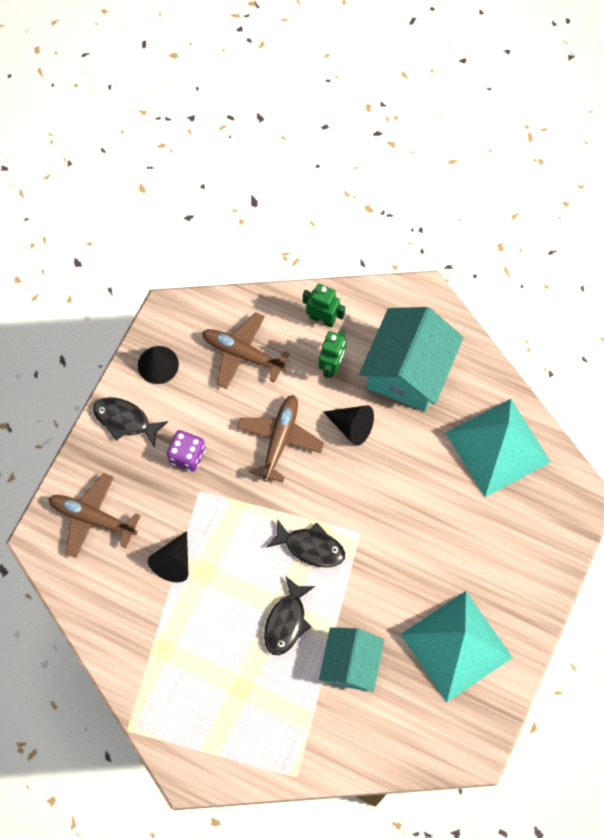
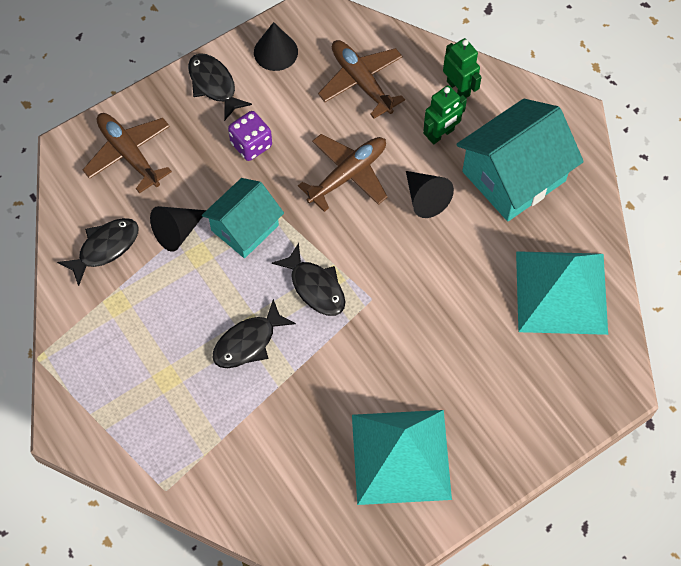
camera: 30 degrees right, 5 degrees down
(124, 608) = (105, 248): none -> black fish
(350, 664) = (285, 415): turquoise house -> turquoise house (245, 228)

